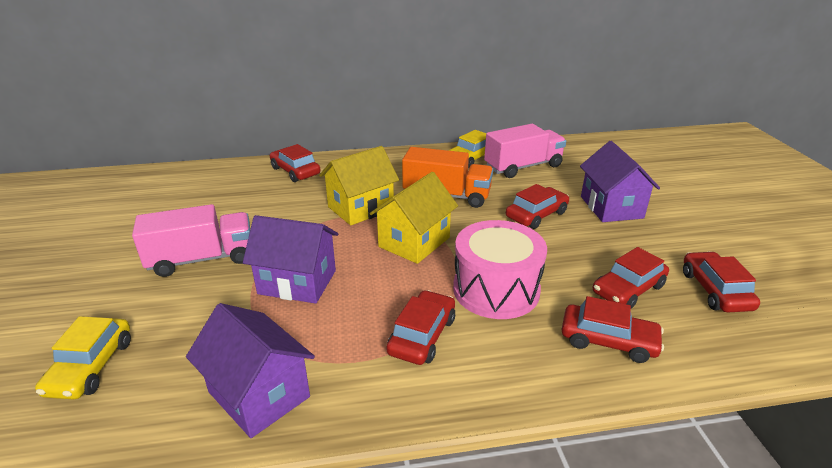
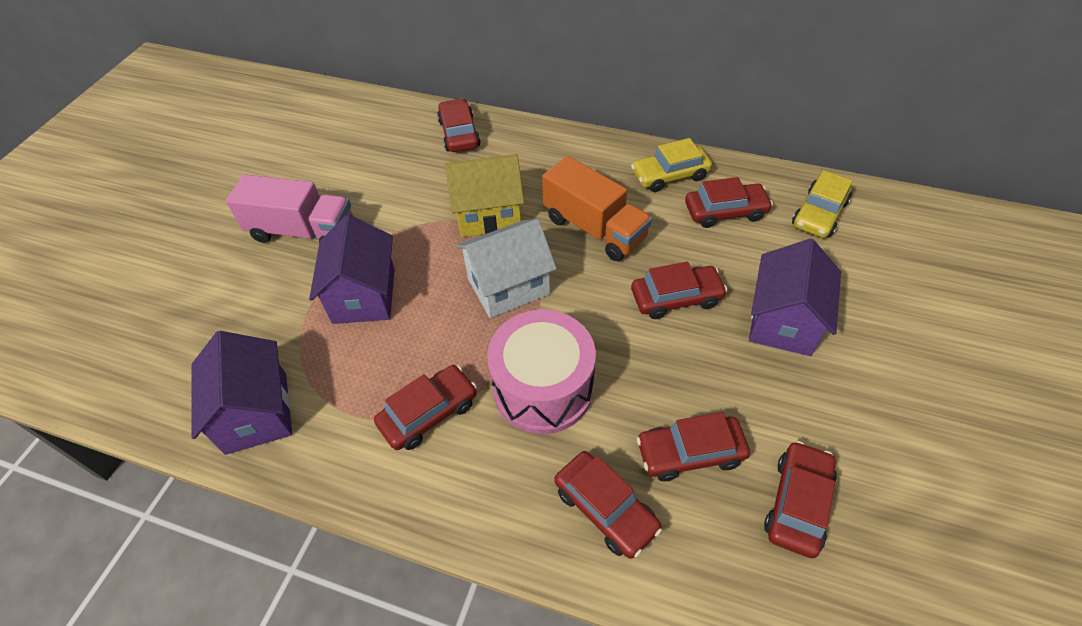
camera: 30 degrees right, 20 degrees up
(91, 367) = (159, 323): yellow car -> yellow car (819, 214)
(297, 282) = (364, 295): purple house -> purple house turned 45 degrees clockwise
(414, 242) = (508, 286): yellow house -> white house
(523, 167) = (725, 211): pink truck -> red car

